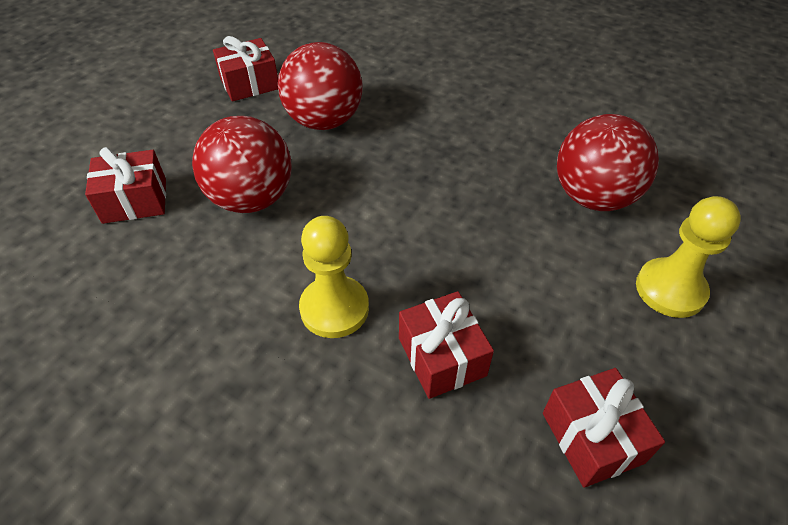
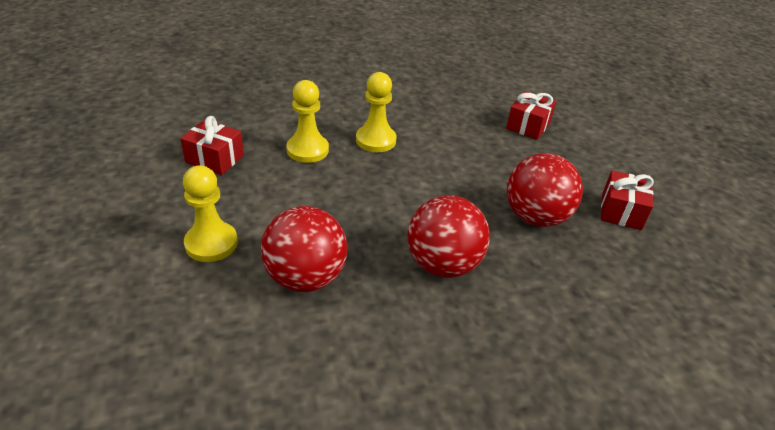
camera: 130 degrees right, 10 degrees down
(252, 199) = (485, 155): red ball -> red ball (443, 264)
(442, 357) = (307, 150): red gift -> yellow pawn

